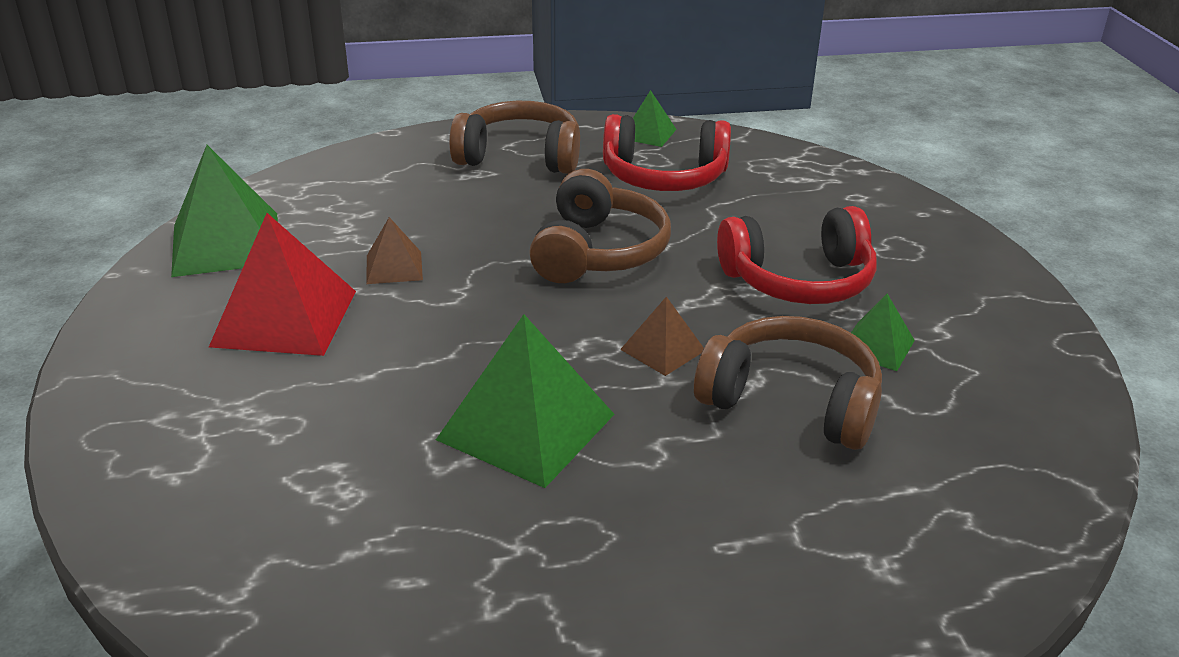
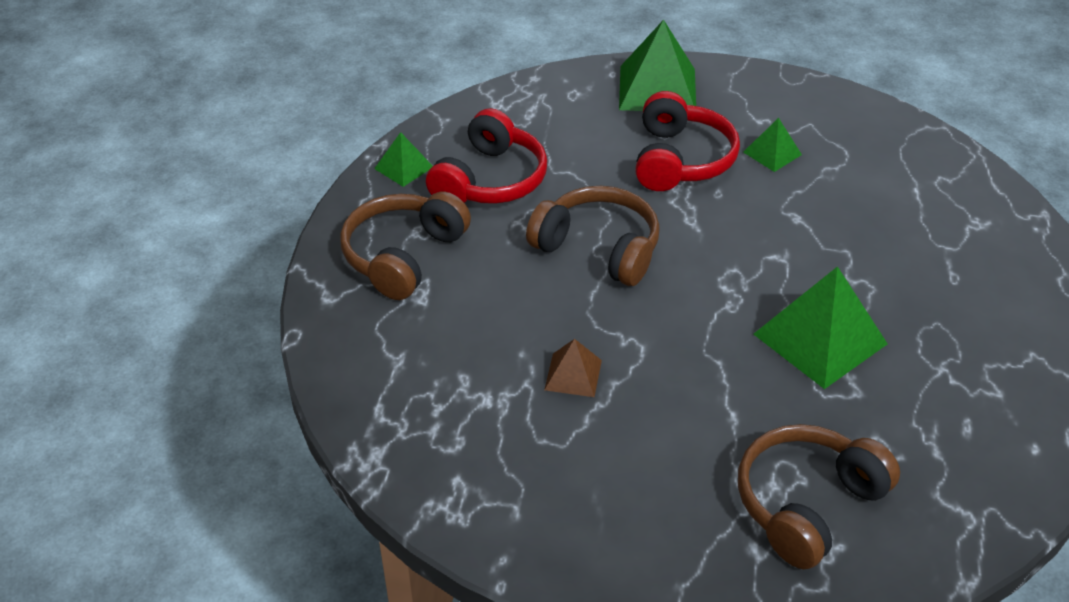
camera: 70 degrees left, 10 degrees up
(226, 244) = (478, 490): green pyramid -> green pyramid (657, 89)
(285, 318) = (630, 458): red pyramid -> none
(662, 349) = (746, 249): brown pyramid -> none
(791, 401) = (822, 209): brown headphones -> brown headphones (807, 504)

